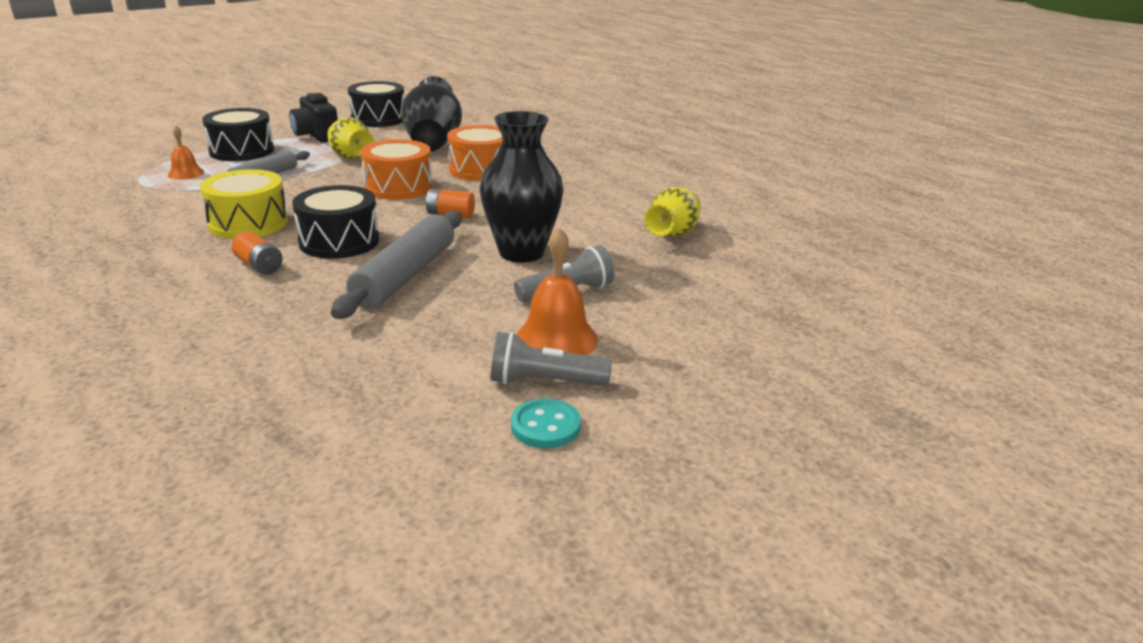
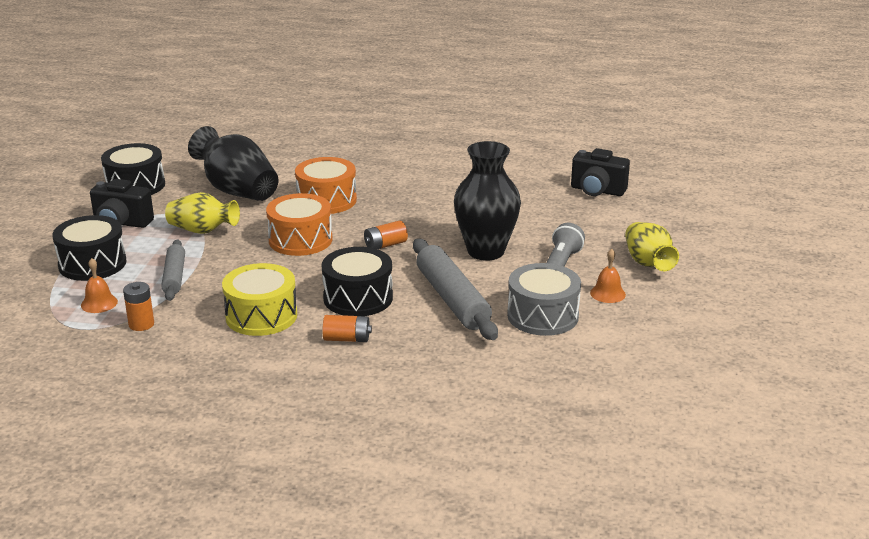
camera: 40 degrees left, 0 degrees up
(173, 195) = (141, 324): none -> orange battery
(448, 327) = (542, 316): none -> grey drum
(544, 382) = (646, 318): grey flashlight -> none
(545, 426) = (687, 338): turquoise button -> none
(556, 339) = (607, 293): orange bell -> orange bell, size x0.59
(672, 233) = (543, 198): yellow vase -> yellow vase (648, 263)
(745, 248) = (597, 191): none -> black camera

